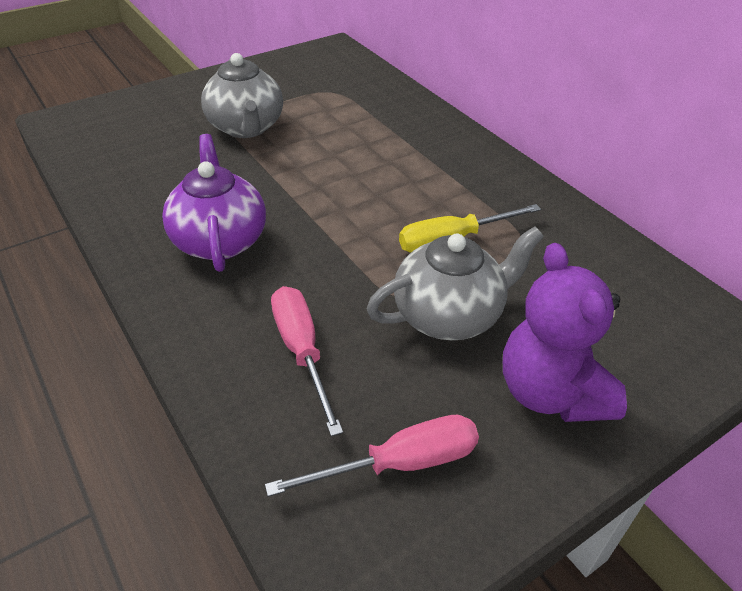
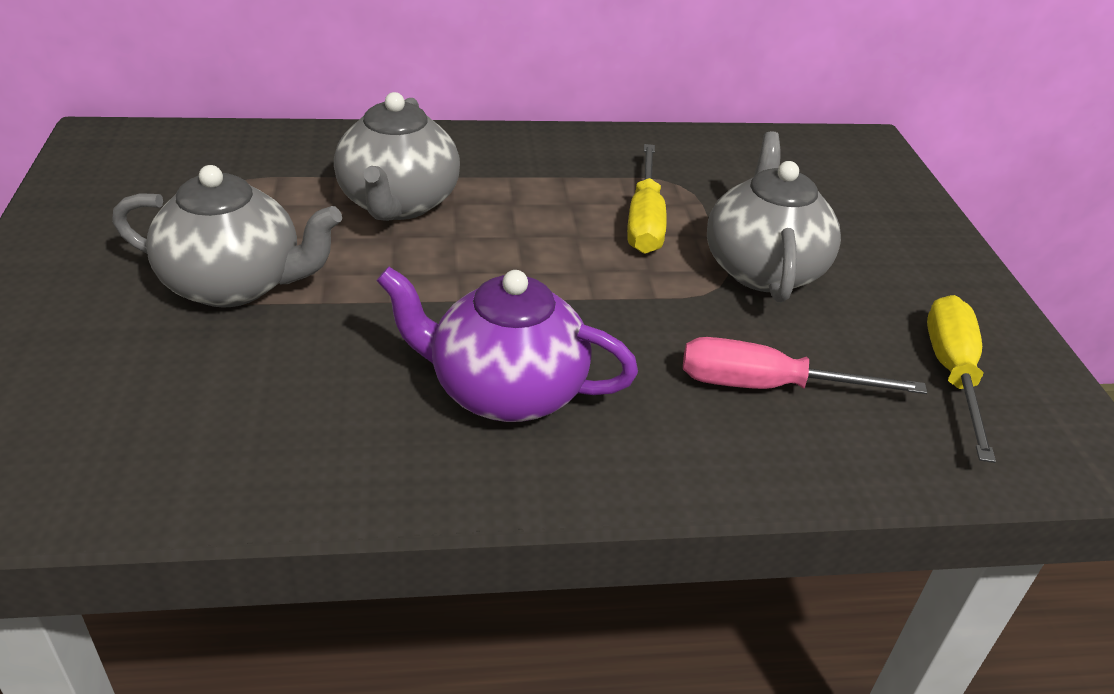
camera: 65 degrees left, 5 degrees down
(367, 144) = (398, 204): none -> grey teapot
(400, 463) = (952, 374): pink screwdriver -> yellow screwdriver
(551, 392) = (894, 256): purple teddy bear -> none

